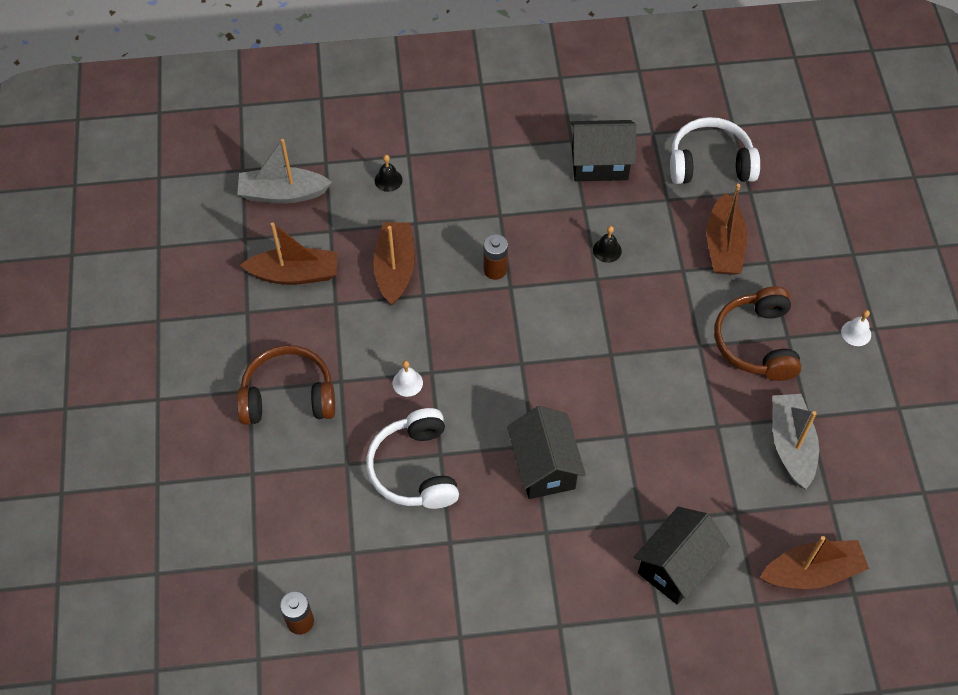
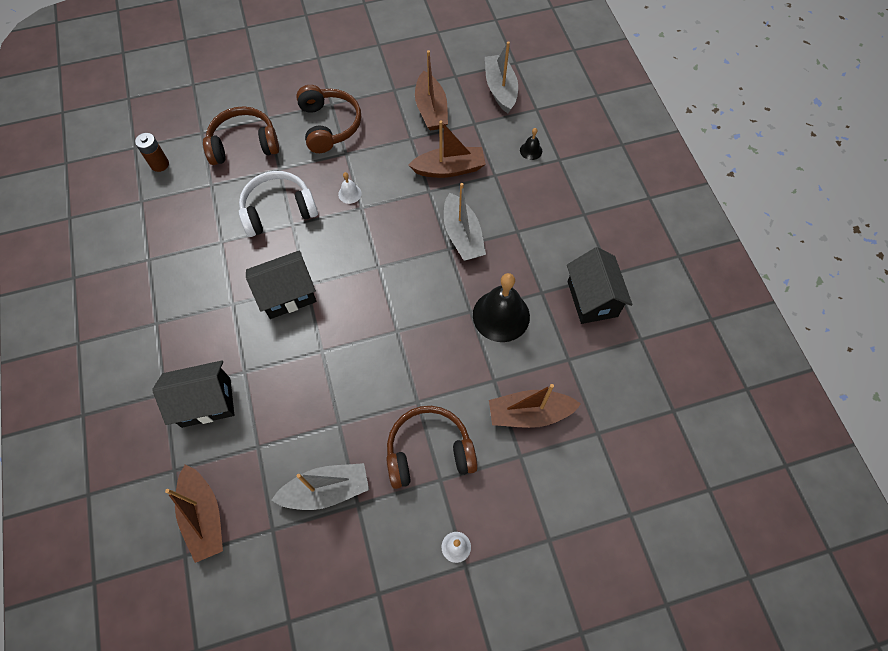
camera: 80 degrees right, 5 degrees up
(293, 506) = (244, 144): none -> brown headphones
(495, 270) = (462, 235): brown battery -> grey boat
(607, 250) = (501, 315): black bell -> black bell, size x2.25
(676, 566) = (206, 402): black house -> black house turned 45 degrees counterclockwise
(710, 163) = (621, 393): white headphones -> none

